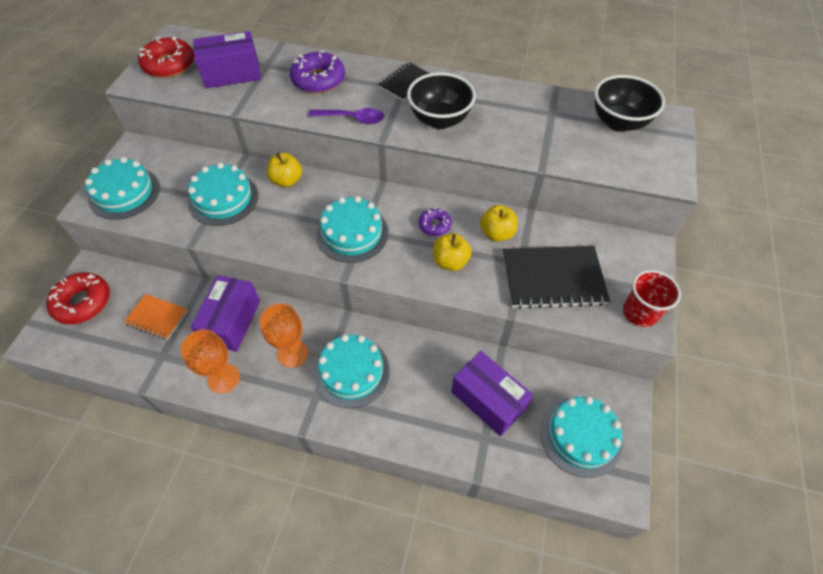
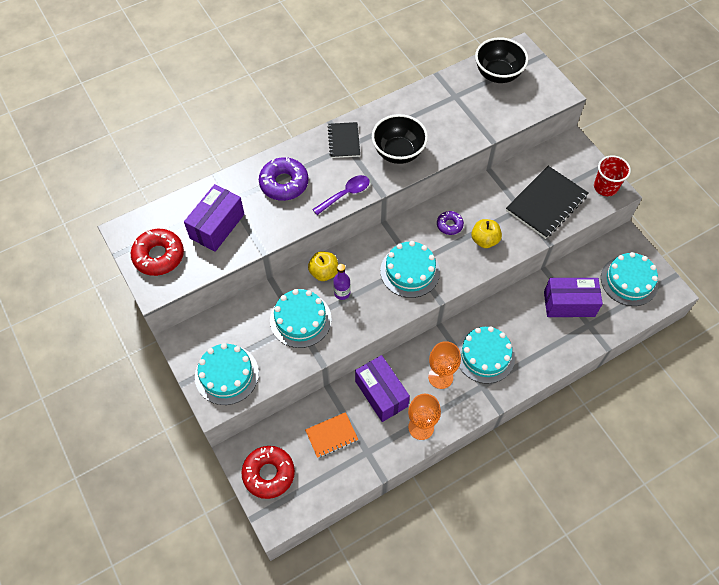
camera: 45 degrees left, 5 degrees up
(278, 206) = (342, 293): none -> purple bottle
(497, 233) = (488, 201): yellow apple -> none

